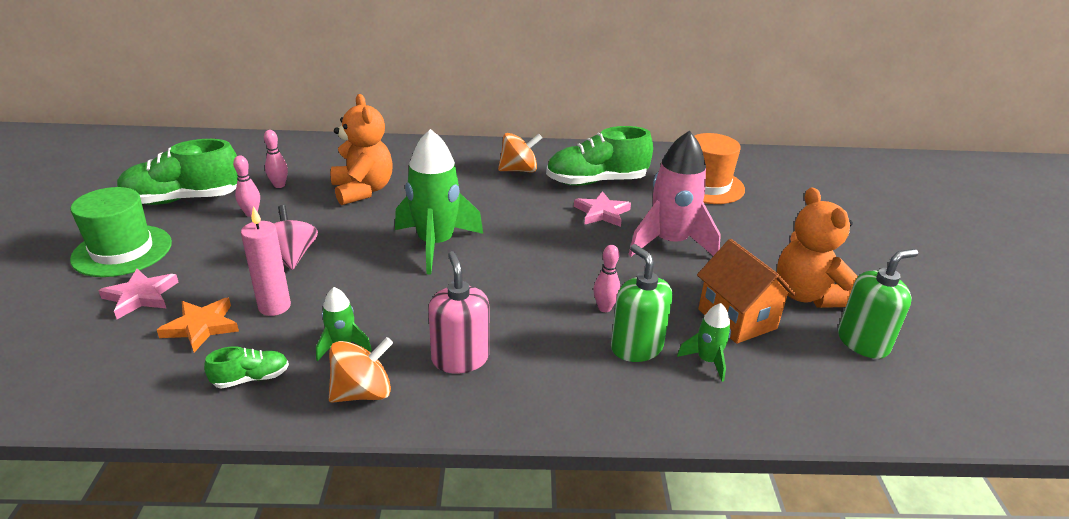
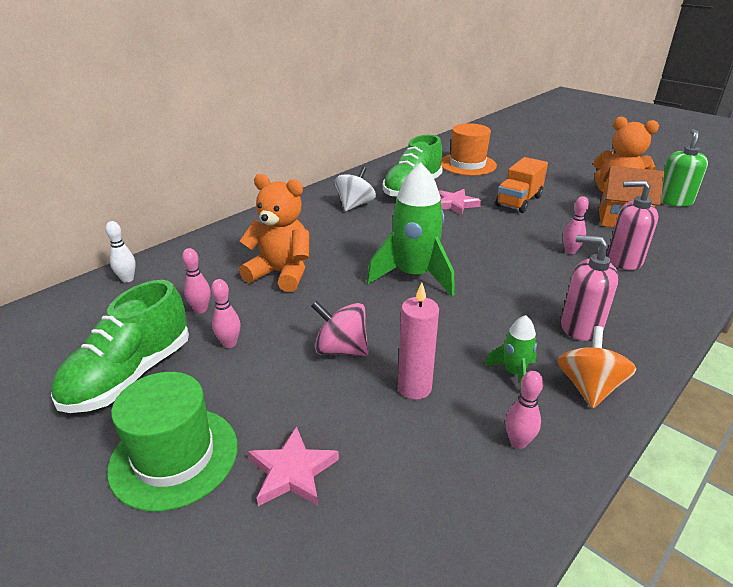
camera: 45 degrees left, 0 degrees up
(201, 327) = (400, 445): orange star -> none
(251, 378) = (518, 442): green shoe -> pink bowling pin
(284, 145) = (127, 279): none -> white bowling pin
(519, 170) = (355, 205): orange spinning top -> white spinning top
(636, 347) = (624, 260): green soap dispenser -> pink soap dispenser
(670, 243) = (519, 201): pink rocket -> orange truck
(707, 361) = (656, 246): green rocket -> none

